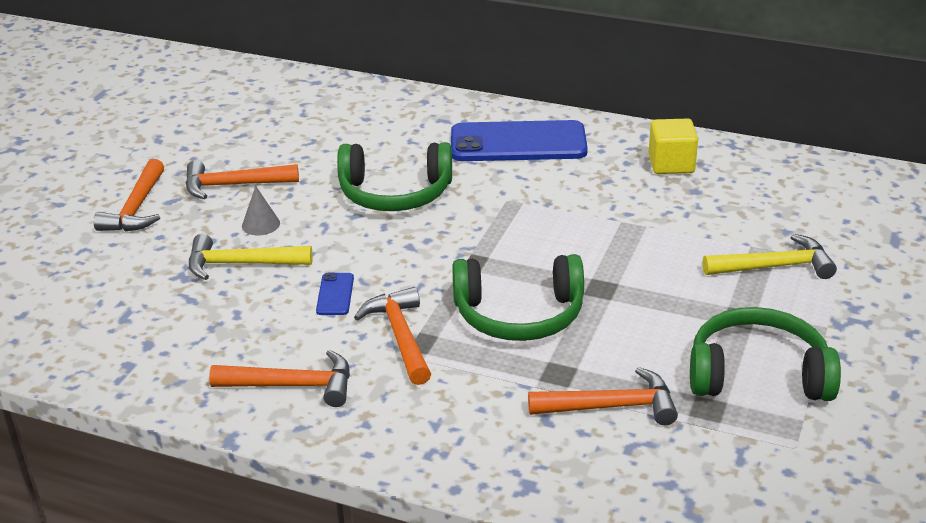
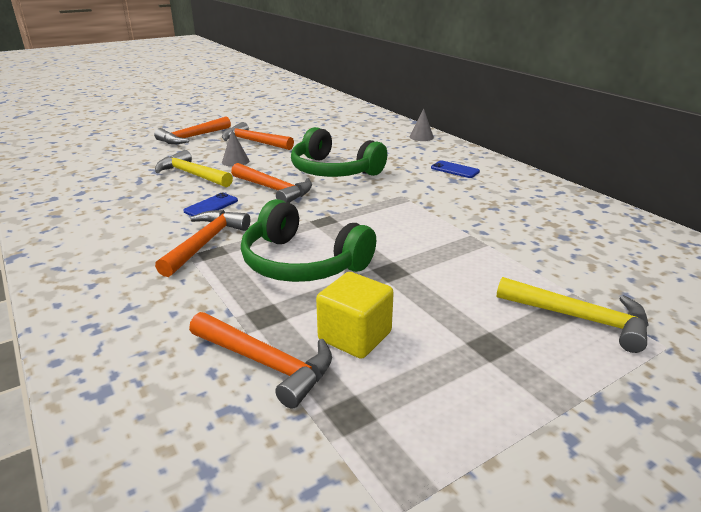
camera: 35 degrees right, 5 degrees down
(292, 385) = (99, 242): orange hammer -> orange hammer (274, 189)
(424, 103) = (421, 137): none -> grey cone
(518, 143) = (455, 170): blue phone -> blue phone, size x0.42
(671, 164) = (563, 214): yellow cube -> yellow cube (355, 336)
(758, 374) = (444, 408): green headphones -> none

